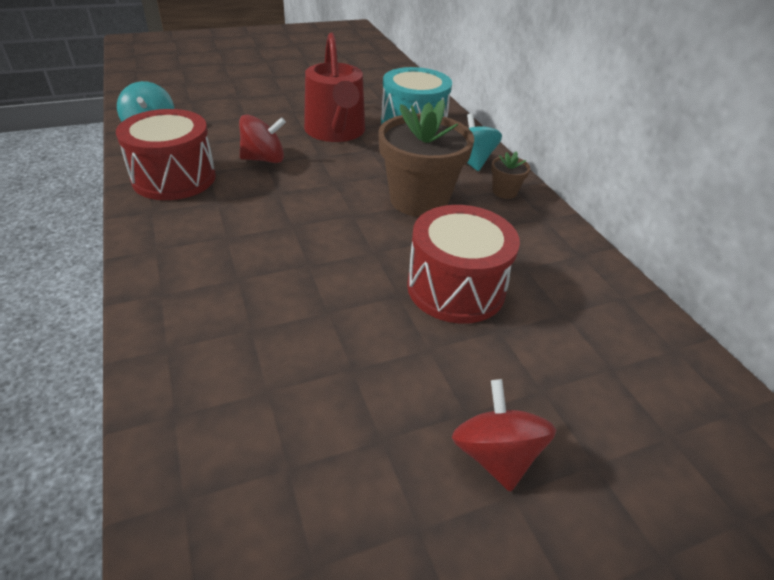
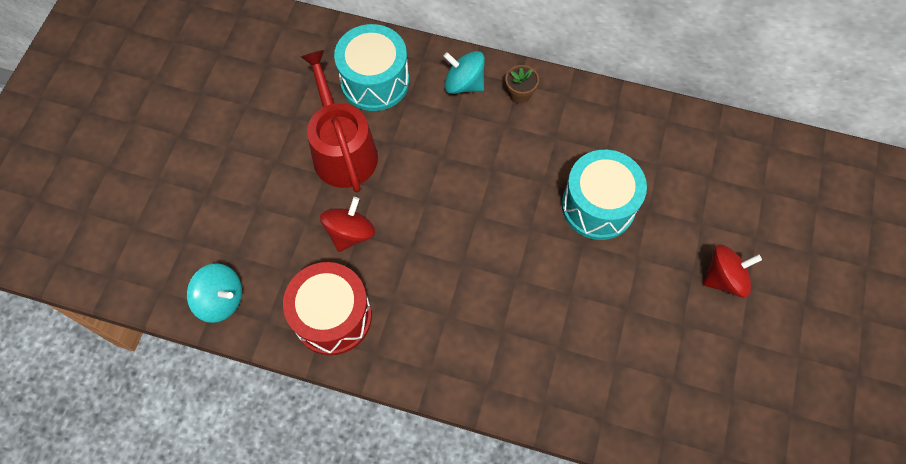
camera: 50 degrees left, 25 degrees up
(336, 131) = (342, 150): red watering can -> red watering can turned 135 degrees counterclockwise
(419, 200) = (490, 158): brown flower pot -> none
(456, 288) = (598, 206): red drum -> turquoise drum
(495, 455) = (724, 278): red spinning top -> red spinning top turned 135 degrees clockwise

